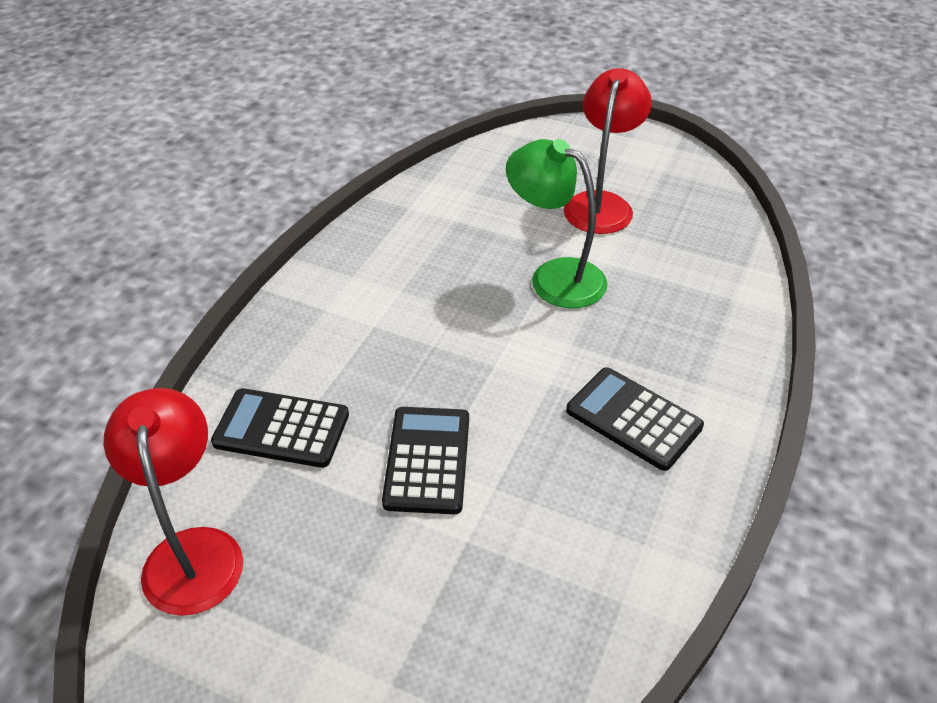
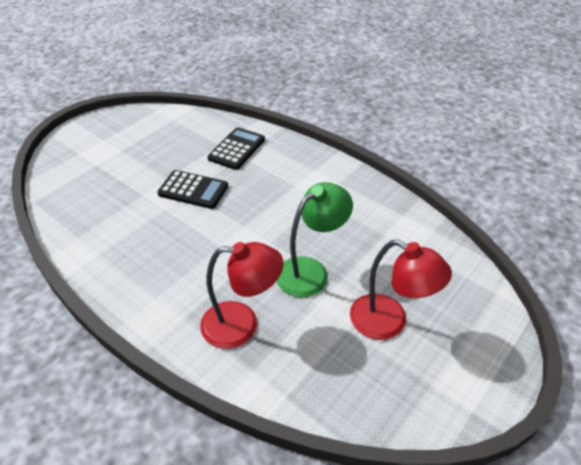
camera: 105 degrees right, 0 degrees up
(192, 551) = (186, 124): red lamp -> red lamp (242, 325)
(633, 419) = (175, 274): black calculator -> none

